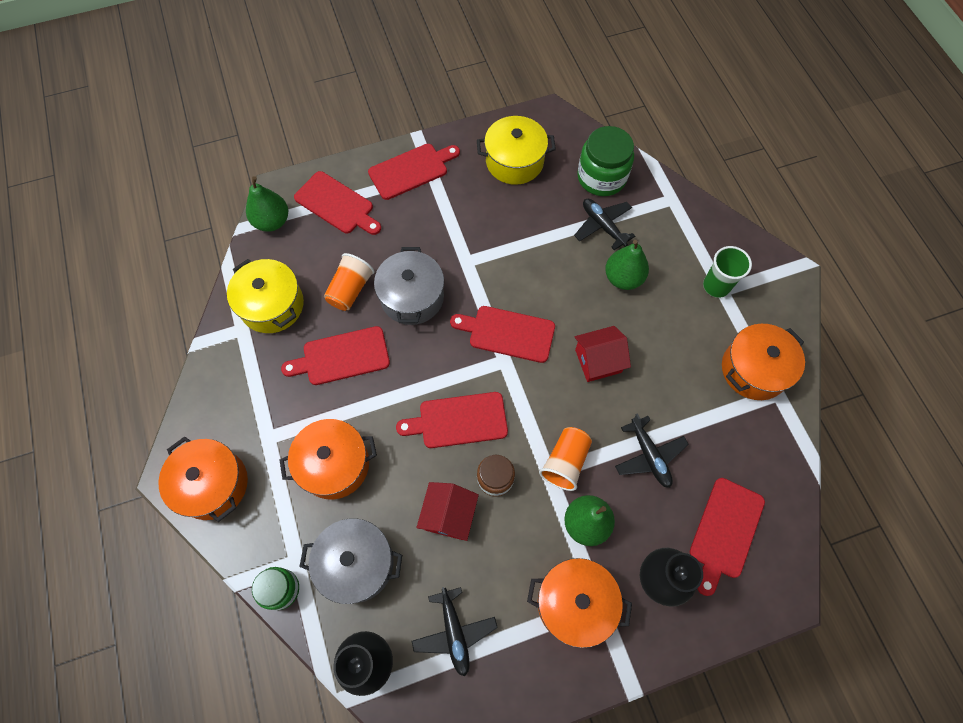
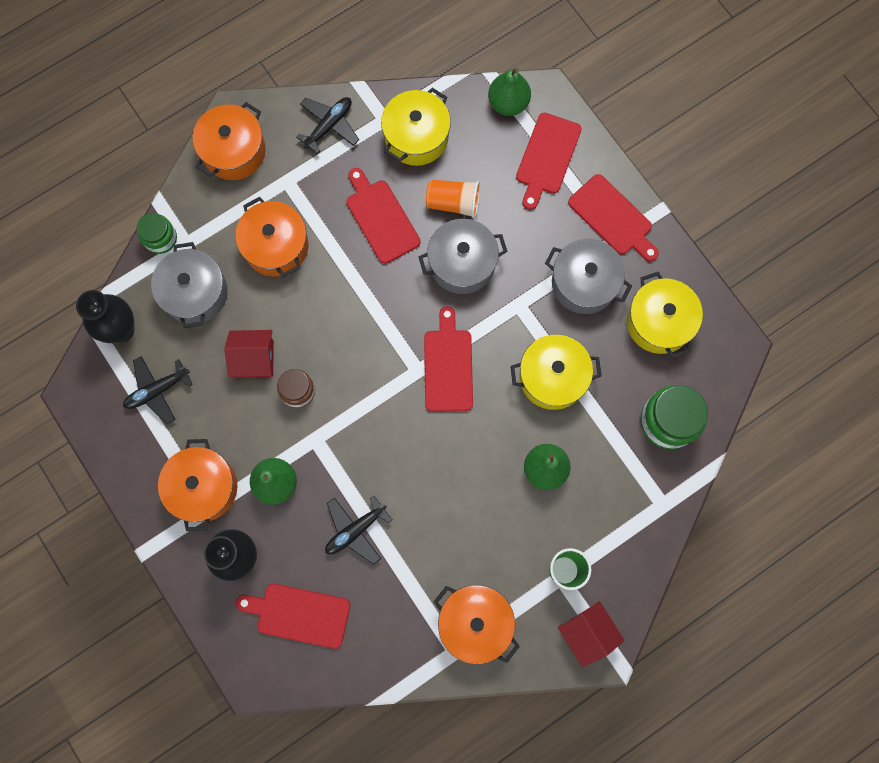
camera: 75 degrees right, 10 degrees up
(458, 420) = (345, 343): red cutting board -> none
(463, 206) = (584, 283): none -> grey pot
(541, 251) = (552, 377): none -> yellow pot
(565, 462) = (329, 451): orange cup -> none
(598, 361) = (442, 461): red house -> red house (587, 632)
(603, 226) = (603, 435): black plane -> black plane (329, 126)

